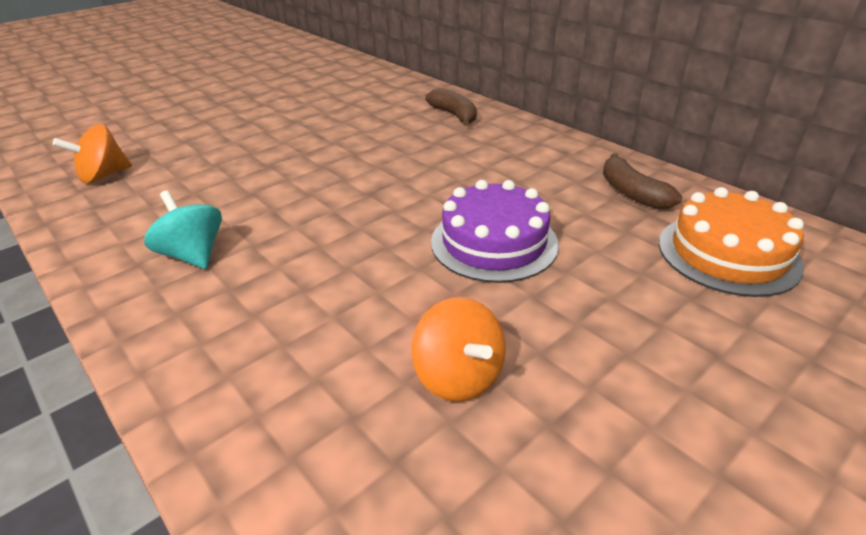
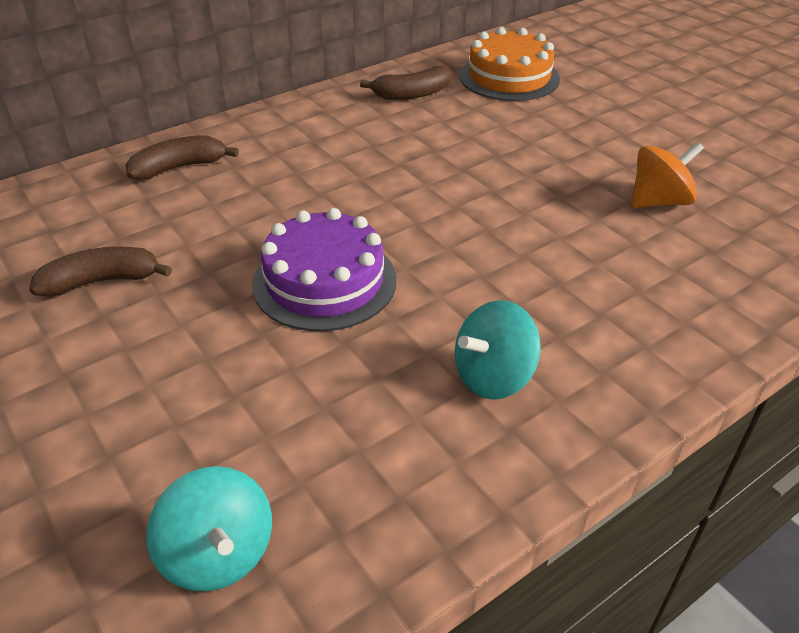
camera: 85 degrees left, 5 degrees up
(103, 176) = (218, 554): orange spinning top -> turquoise spinning top
(326, 115) = (102, 281): none -> brown banana
(494, 242) = (485, 169): purple cake -> purple cake (324, 281)

